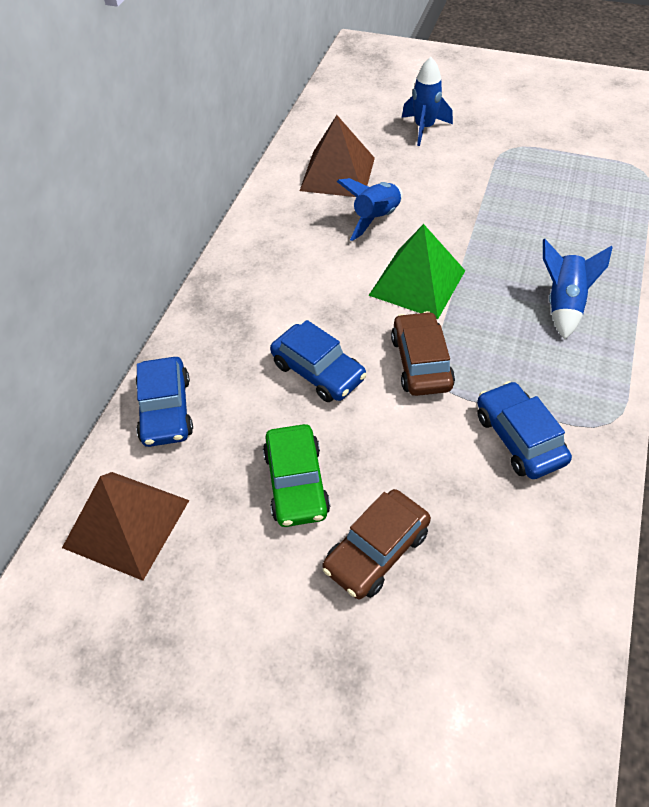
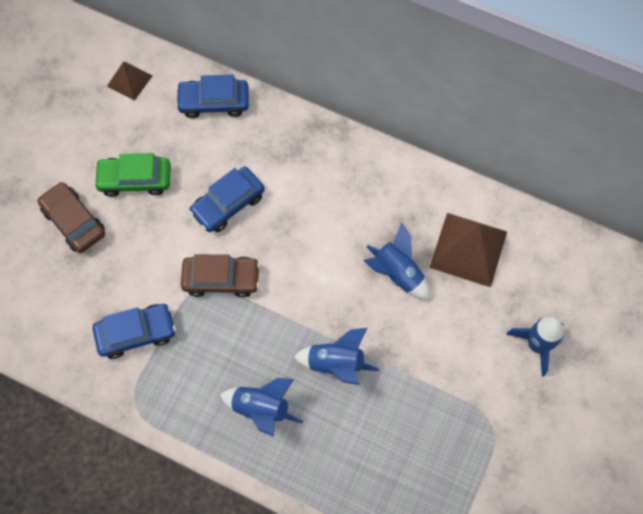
camera: 95 degrees right, 15 degrees up
(127, 523) = (129, 81): brown pyramid -> brown pyramid, size x0.57
(417, 282) = (309, 293): green pyramid -> none
(490, 253) = (336, 364): none -> blue rocket

